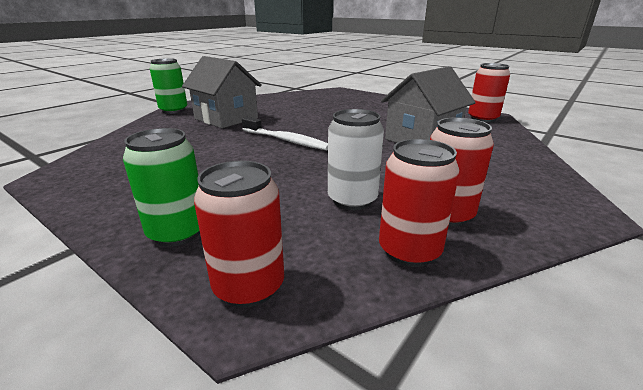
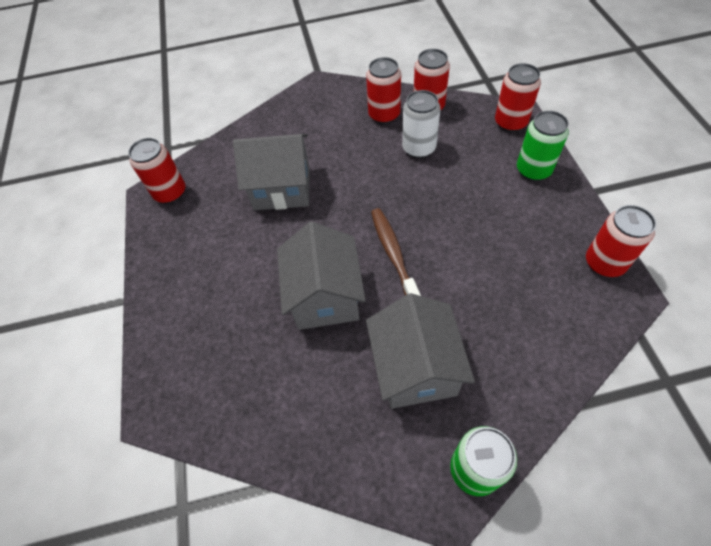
camera: 135 degrees left, 30 degrees up
(74, 186) = (604, 263): none -> red can
(286, 140) = (393, 254): white toothbrush -> brown toothbrush
(309, 120) = (325, 296): none -> grey house

